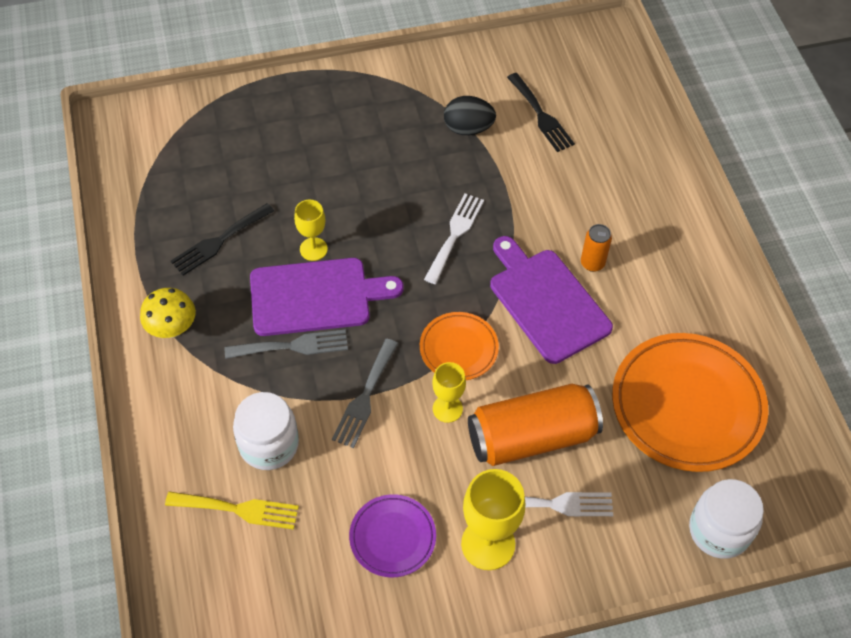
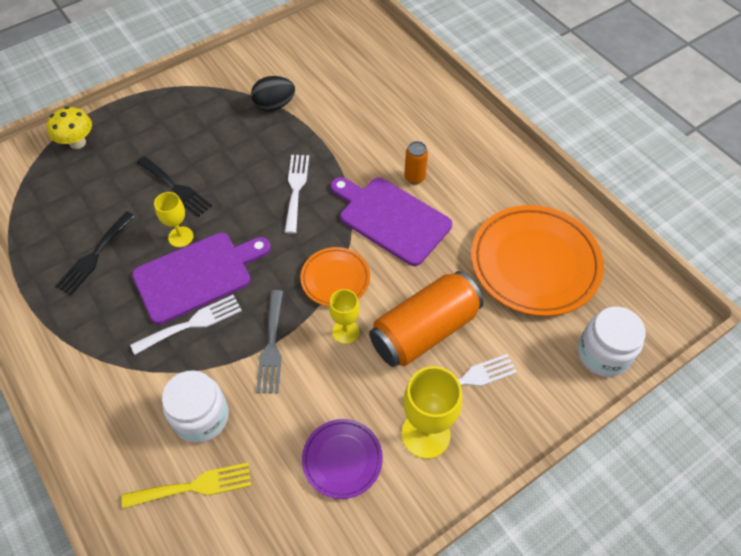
camera: 20 degrees left, 0 degrees up
(172, 328) = (76, 344): yellow mushroom -> yellow mushroom (77, 143)
(293, 346) = (192, 323): grey fork -> white fork
(541, 116) = (328, 79): black fork -> black fork (176, 188)

